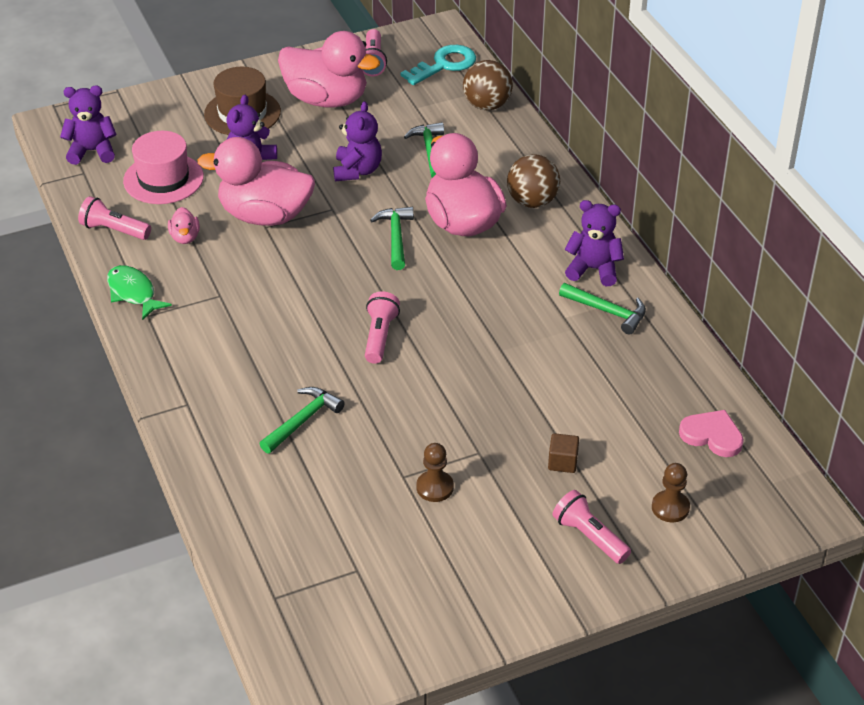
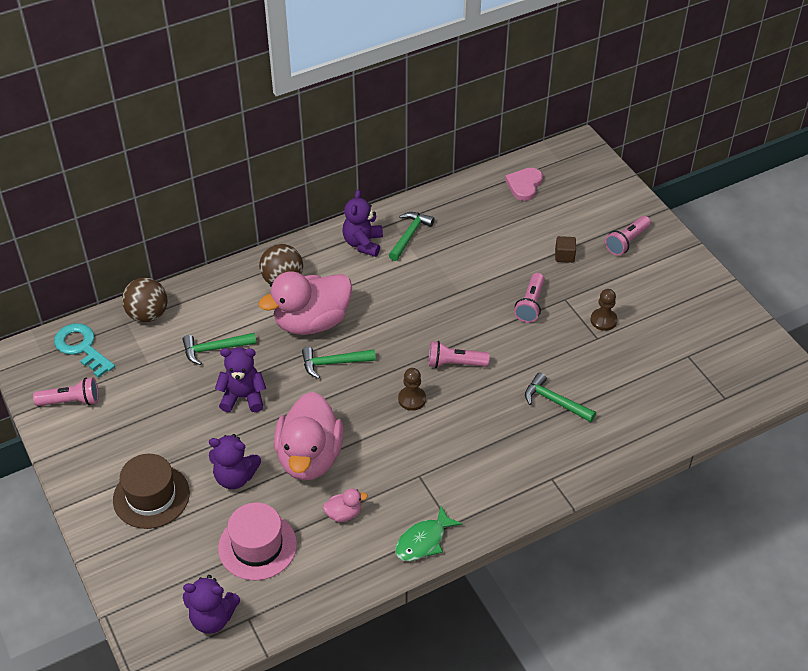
camera: 95 degrees left, 5 degrees up
(92, 151) = (212, 618): purple teddy bear -> purple teddy bear turned 75 degrees counterclockwise
(114, 230) = (337, 573): pink flashlight -> pink flashlight (530, 304)
(326, 99) = (132, 431): pink duck -> none
(670, 507) = (592, 205): brown pawn -> brown pawn (412, 399)

